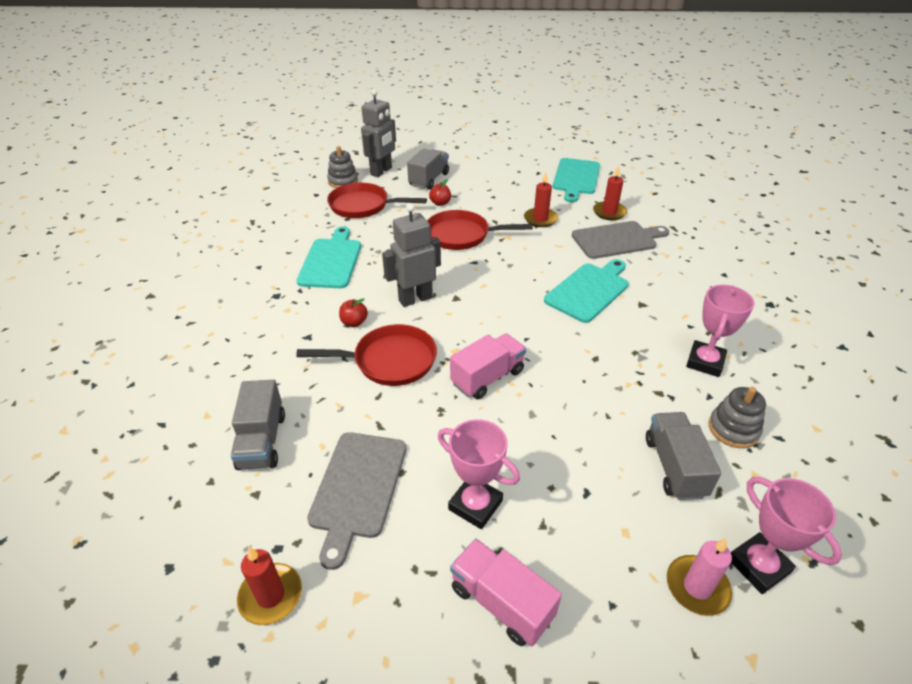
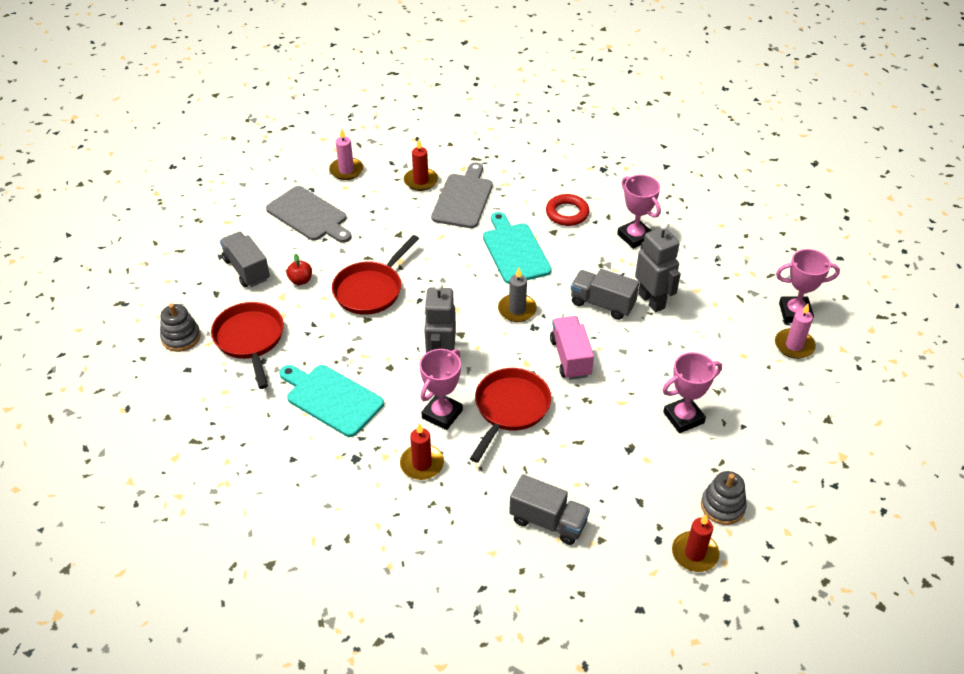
camera: 60 degrees left, 5 degrees up
(354, 322) = (442, 414): red apple -> pink trophy
(357, 488) = (631, 476): grey cutting board -> grey cutting board (309, 215)
(363, 206) = (250, 339): red pan -> red pan turned 120 degrees clockwise
(381, 171) = (191, 299): grey robot -> grey robot (652, 301)
(501, 602) = (759, 436): pink truck -> none
(517, 319) = (517, 310): none -> grey candle
(540, 219) = (392, 227): red candle -> red candle (422, 464)
(576, 178) = (346, 170): turquoise cutting board -> pink candle
(674, 467) = (711, 306): grey truck -> grey truck (602, 304)
(677, 303) = (567, 213): none -> red ring
(733, 429) = (699, 261): grey stacking toy -> grey stacking toy (722, 506)

